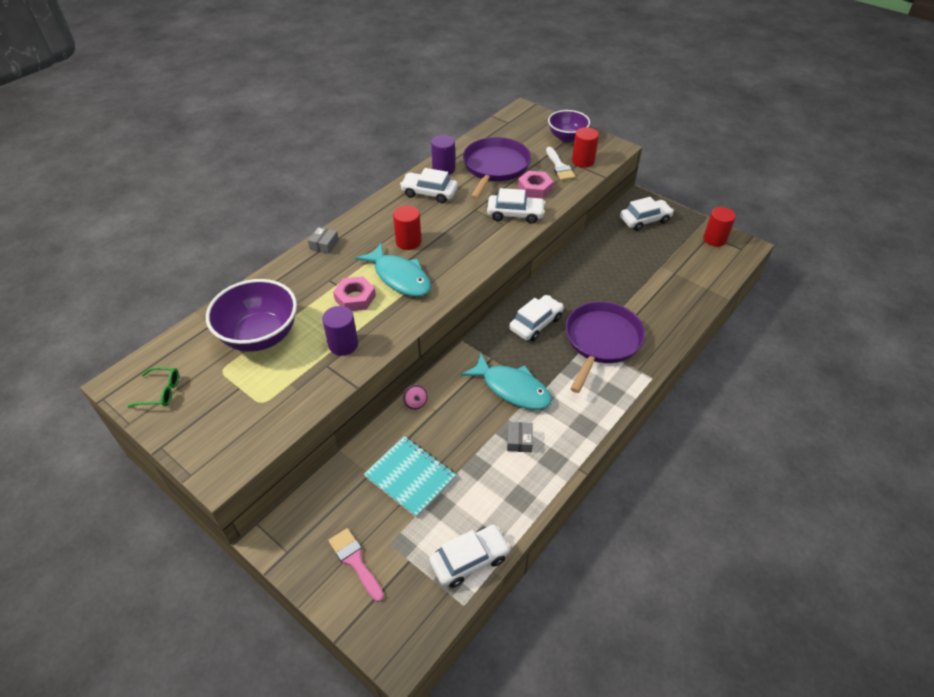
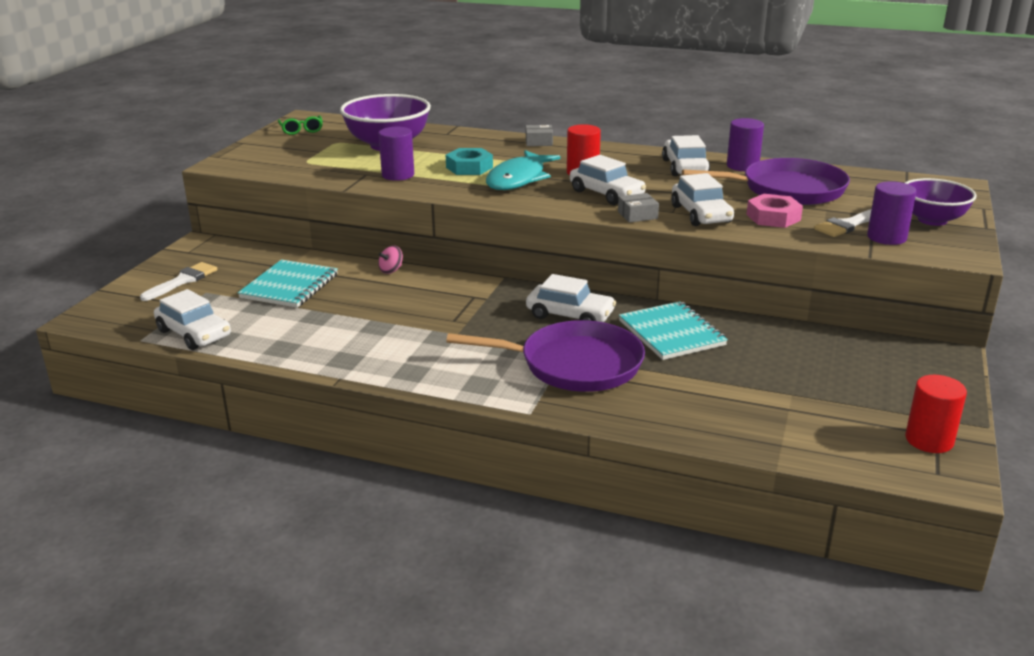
camera: 70 degrees right, 20 degrees down
(355, 298) = (469, 167): pink nut -> turquoise nut
(355, 561) = (183, 281): pink brush -> white brush
(512, 388) = (445, 318): turquoise fish -> none
(519, 440) = (365, 335): grey box -> grey box (637, 215)
(578, 286) = (671, 333): none -> turquoise notebook
(583, 161) = (886, 237): red cylinder -> purple cylinder
(645, 220) = (895, 366): white car -> white car (606, 194)

